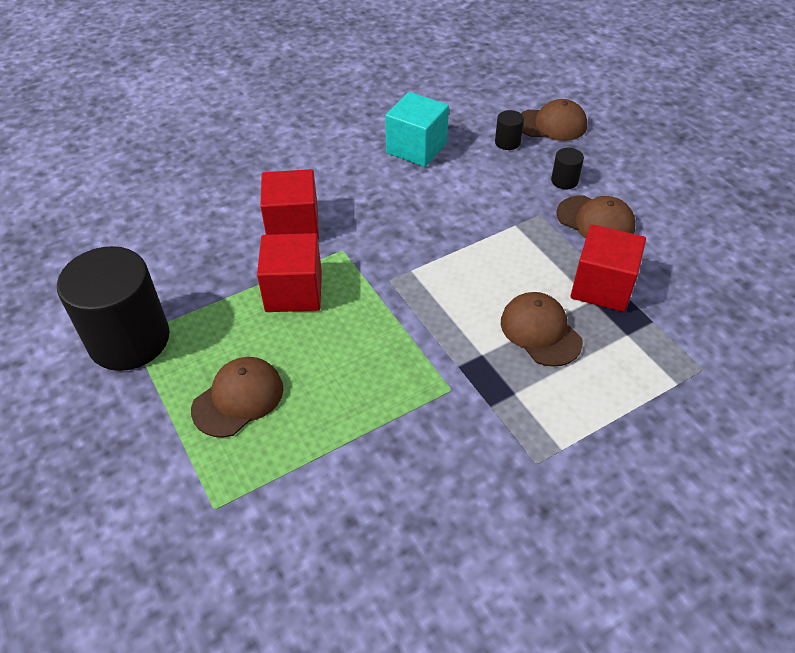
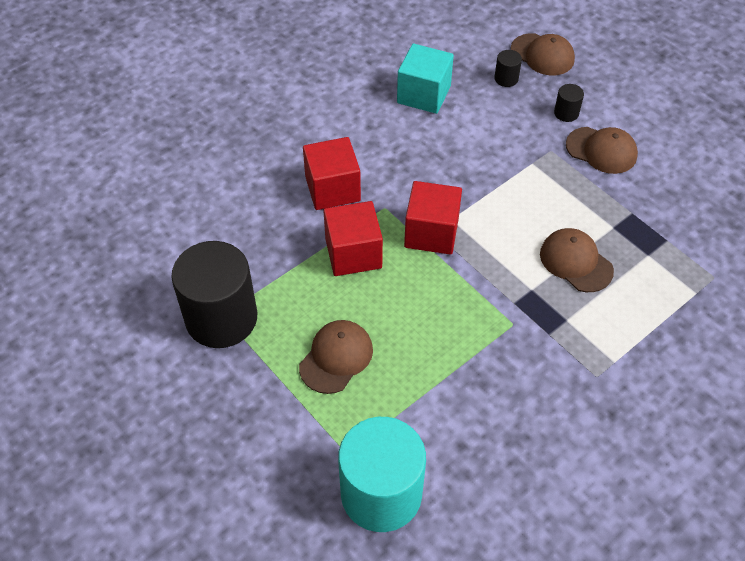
camera: 10 degrees left, 5 degrees up
(238, 565) = (381, 494): none -> turquoise cylinder
(552, 124) = (542, 55): brown cap -> brown cap turned 45 degrees clockwise
(602, 287) = (619, 213): red cube -> red cube (431, 233)

